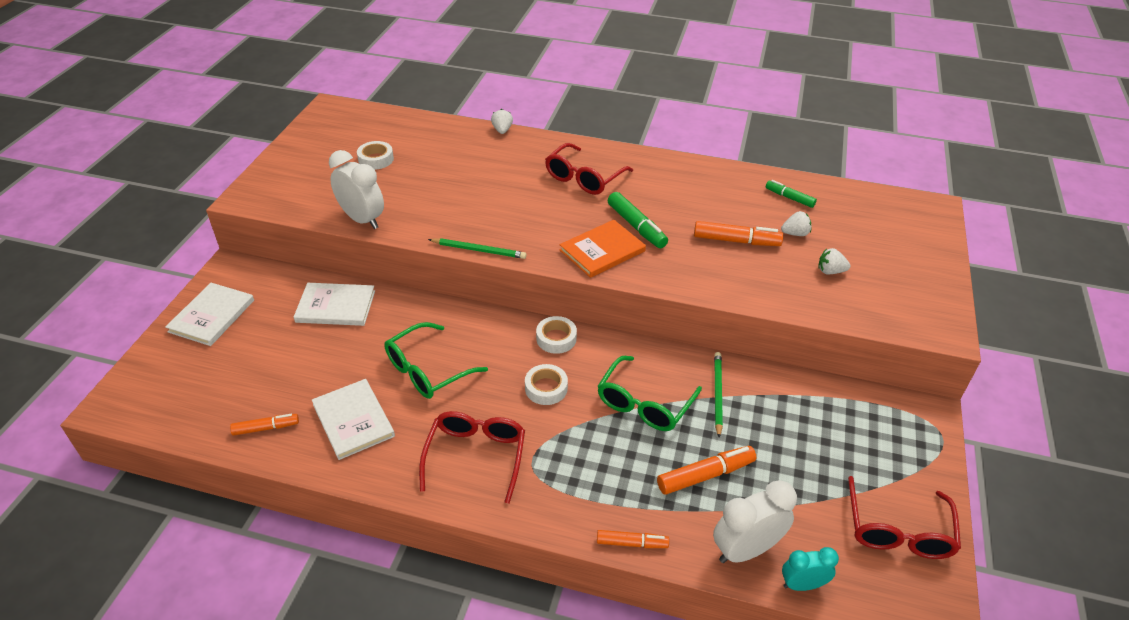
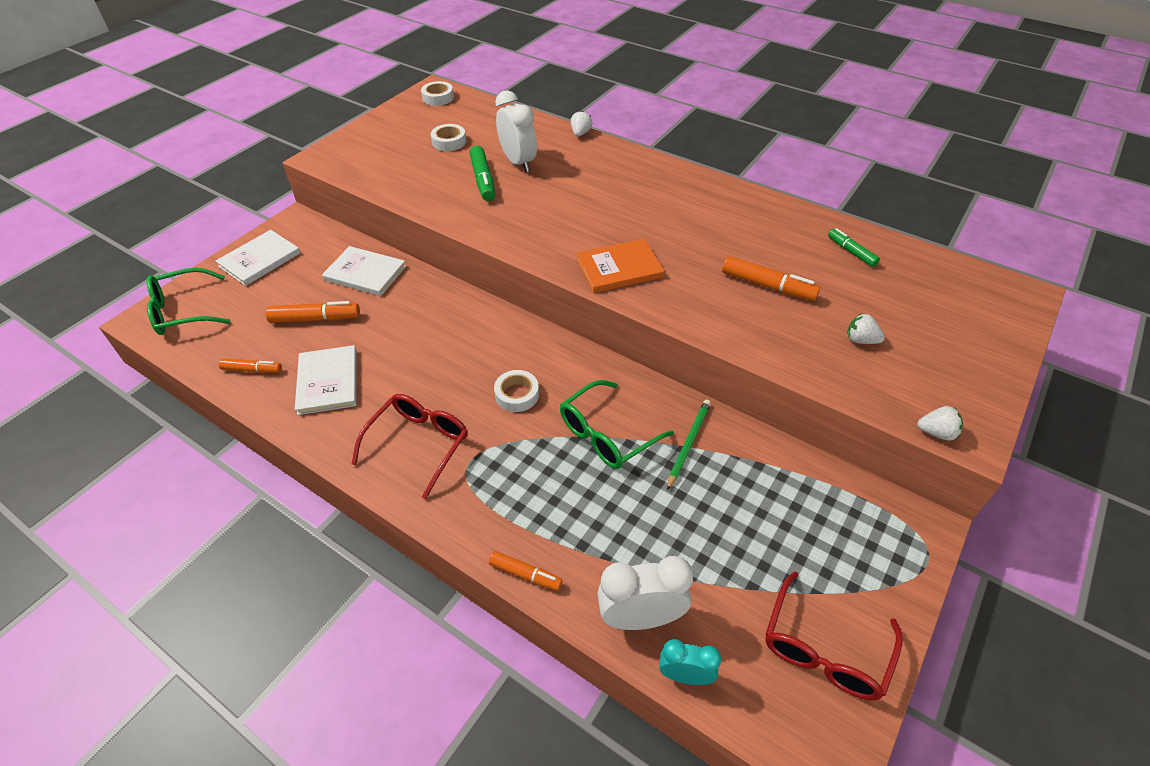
camera: 20 degrees right, 5 degrees up
(362, 219) = (408, 195): white clock -> white clock (518, 162)
(427, 370) = (415, 351): green glasses -> green glasses (183, 311)
(479, 250) = (499, 244): green pencil -> none
(556, 338) = (550, 348): white tape -> white tape (438, 97)
(583, 178) = (637, 193): red glasses -> none
(636, 226) = (667, 250): green marker -> green marker (483, 180)
(705, 475) = (635, 525): orange marker -> orange marker (315, 319)
(795, 233) = (839, 291): white strawberry -> white strawberry (936, 432)

